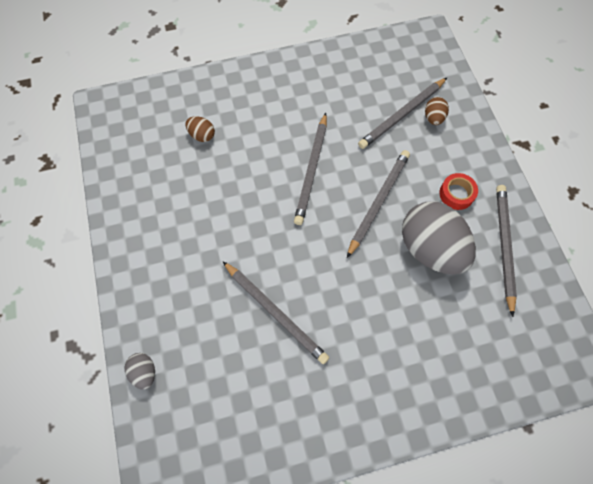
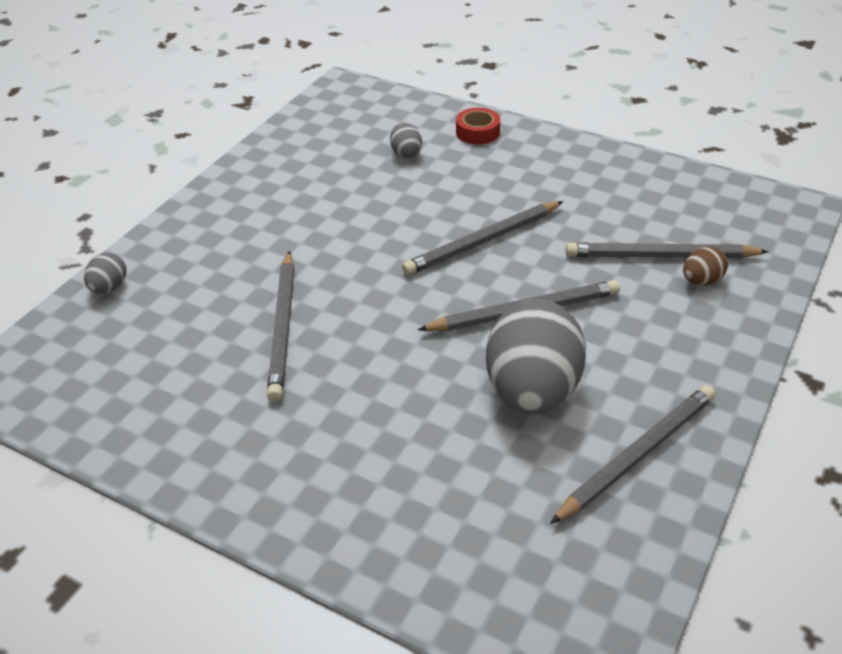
camera: 45 degrees right, 25 degrees down
(202, 135) = (406, 153): brown egg -> grey egg
(456, 194) = (637, 365): red tape -> red tape (477, 132)

